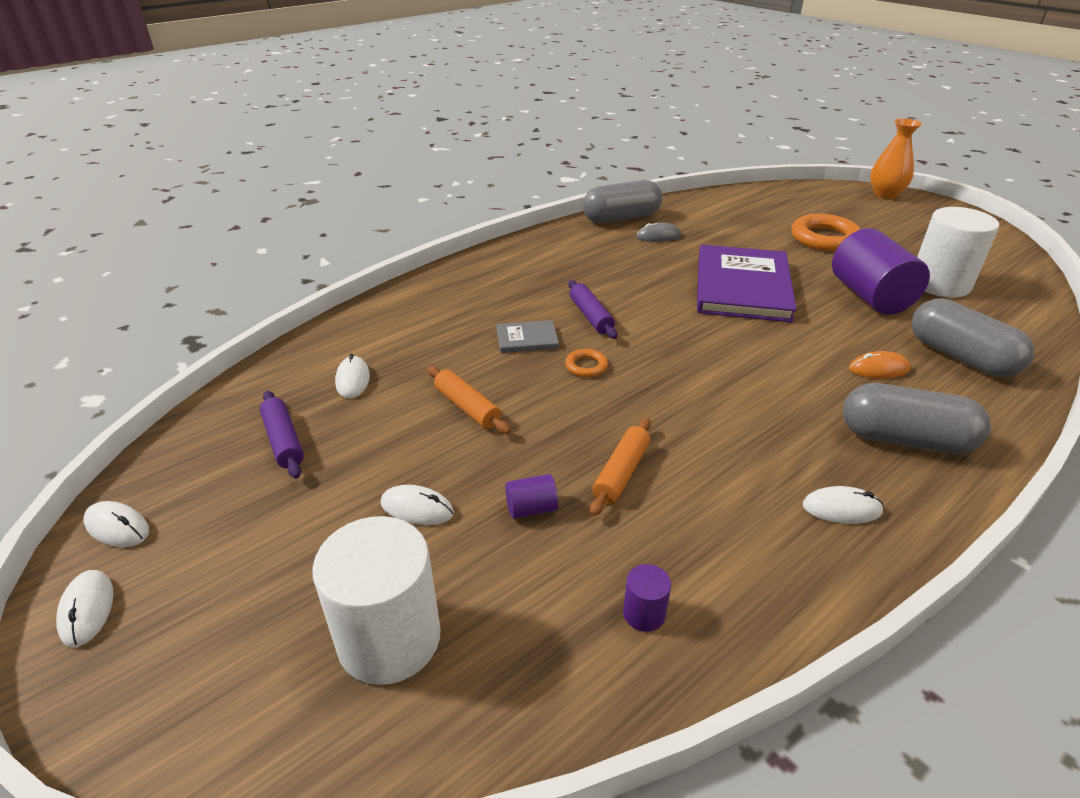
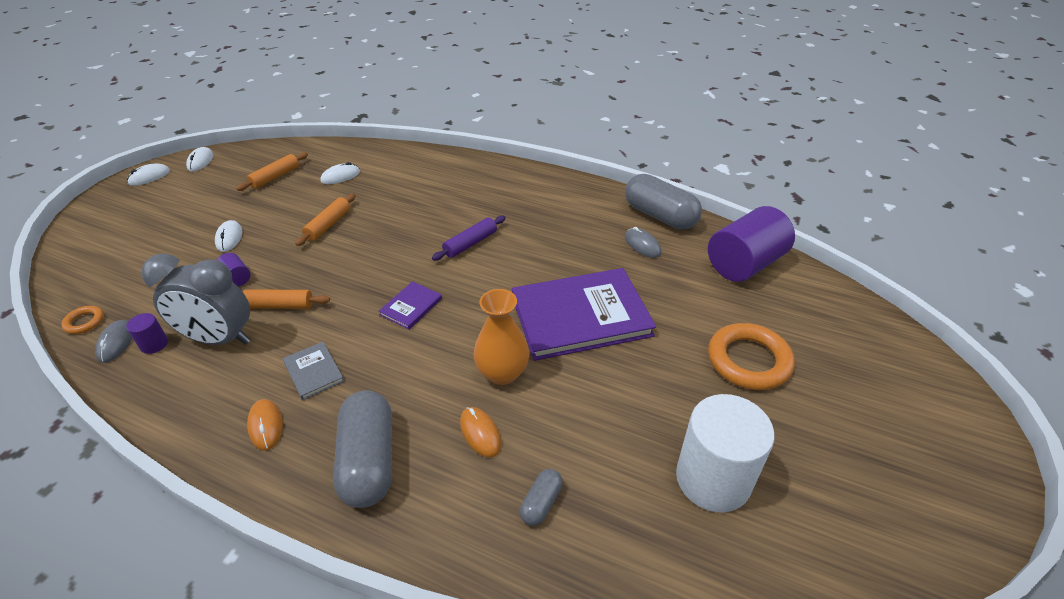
camera: 65 degrees right, 5 degrees up
(283, 441) = (275, 177): purple rolling pin -> orange rolling pin
(389, 638) = (134, 261): white cylinder -> none
(527, 339) = (421, 224): grey book -> grey book (314, 372)
(586, 366) = (398, 259): orange ring -> orange ring (84, 322)
(617, 665) = (116, 342): none -> grey mouse
(664, 538) = (219, 339): none -> grey clock
(679, 373) = (411, 307): none -> purple book
(841, 508) = (265, 425): white mouse -> orange mouse
(870, 296) = (630, 414): purple cylinder -> purple cylinder (744, 264)
(885, 194) = (958, 406): orange vase -> orange vase (502, 373)
(960, 357) = (541, 503): grey capsule -> grey capsule, size x0.47

